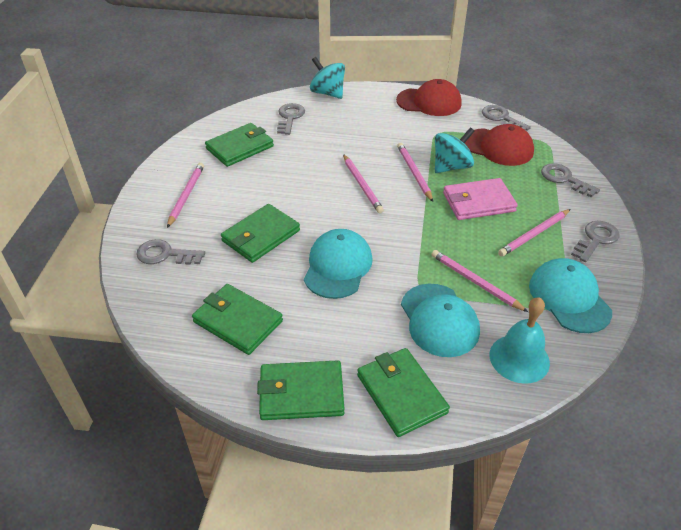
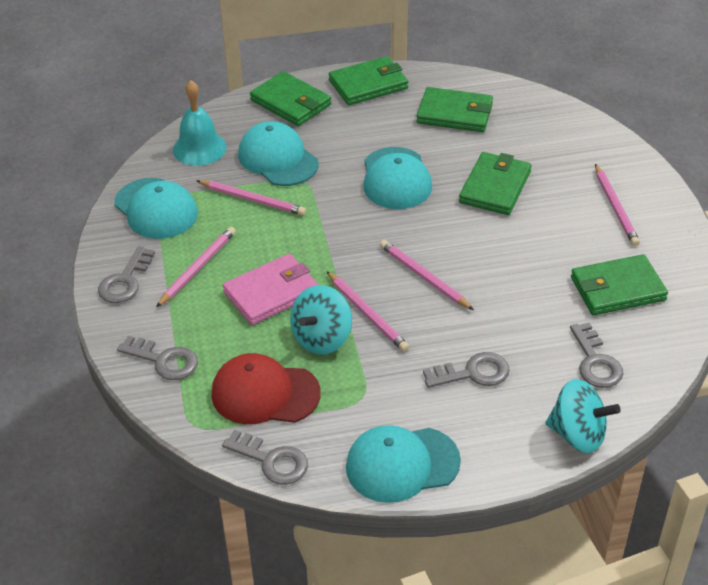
camera: 160 degrees right, 0 degrees up
(165, 254) = (572, 145): grey key -> grey key (473, 373)
(240, 147) = (617, 289): green wallet -> green wallet turned 45 degrees clockwise
(429, 102) = (402, 464): red cap -> turquoise cap

